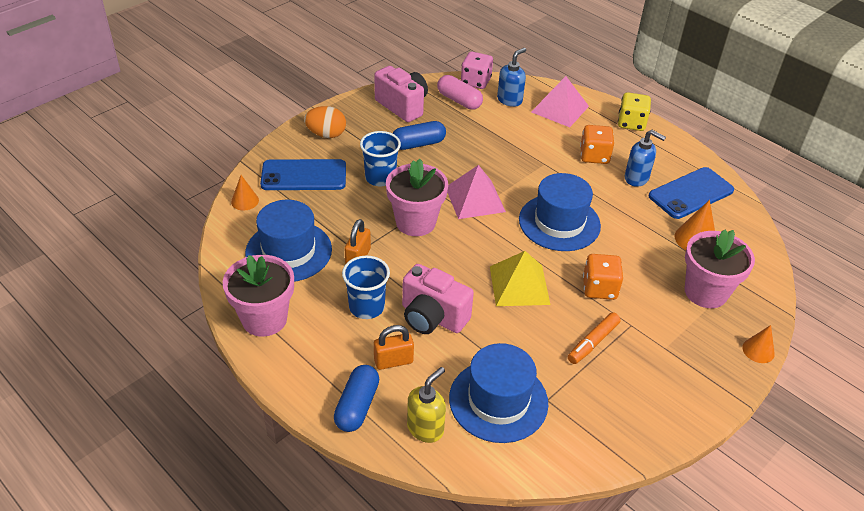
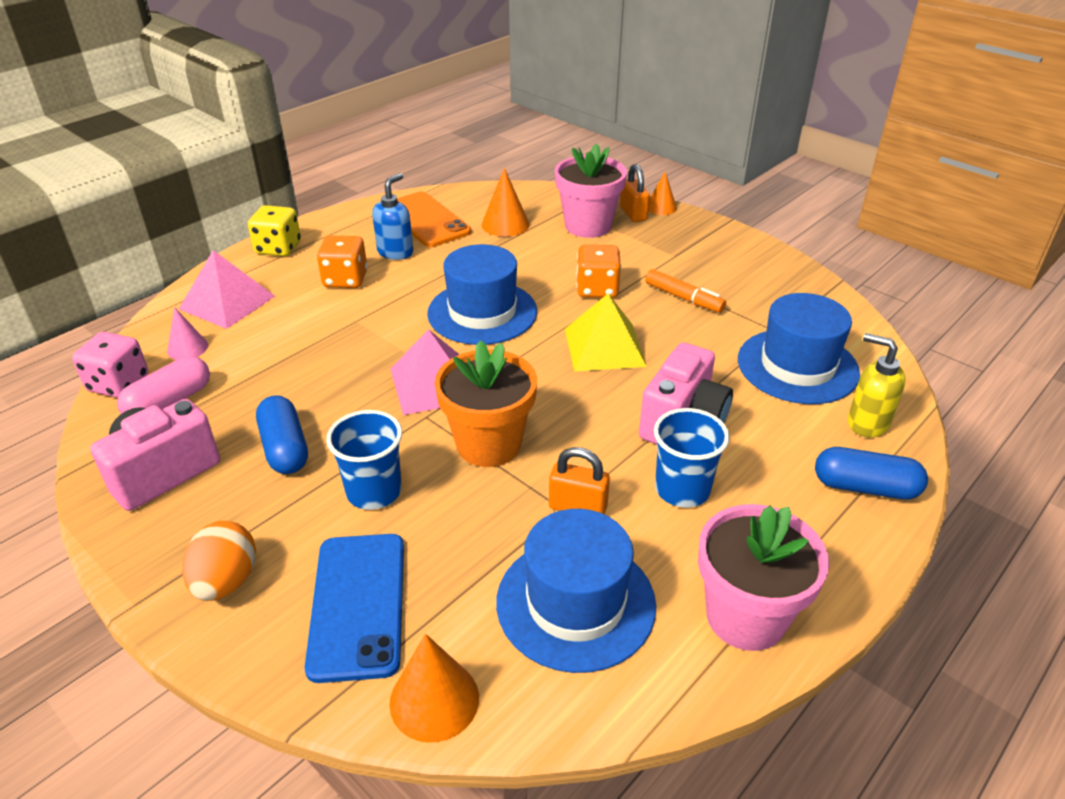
camera: 90 degrees left, 5 degrees down
(245, 201) = (434, 700): orange cone -> orange cone, size x1.50
(393, 361) = (773, 456): orange padlock -> orange padlock (633, 214)
(415, 222) = (488, 444): pink flower pot -> orange flower pot
(509, 100) = (187, 348): blue soap dispenser -> pink cone
(691, 193) = (426, 220): blue phone -> orange phone

